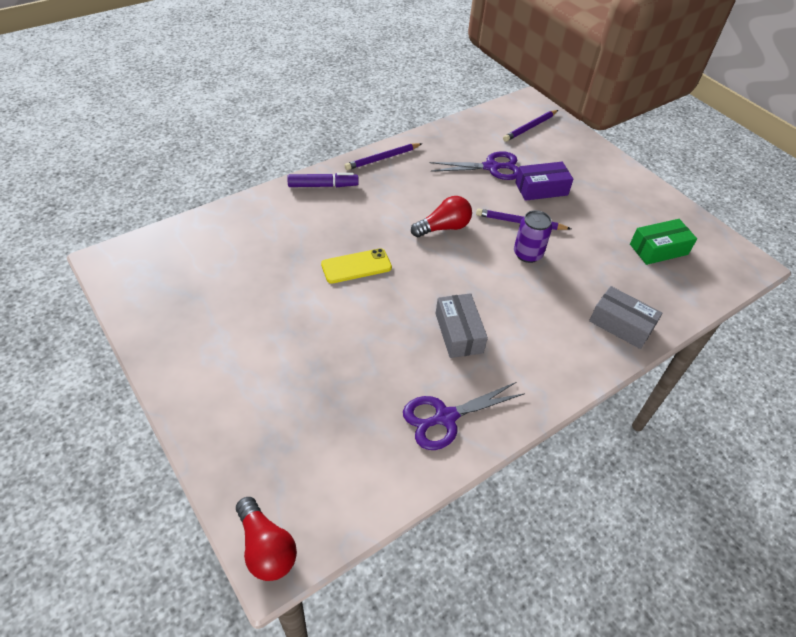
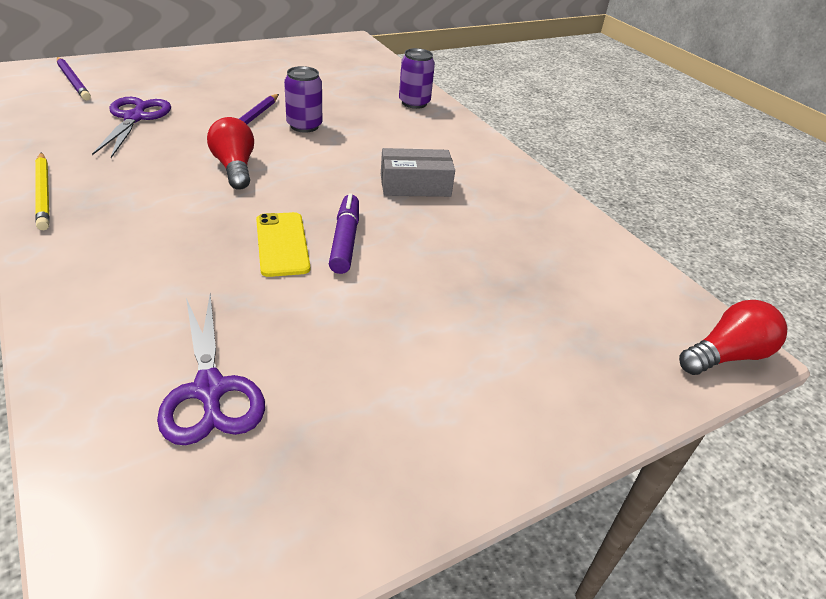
camera: 85 degrees left, 10 degrees down
(323, 185) = (70, 258): purple marker -> purple marker (345, 240)
(382, 158) = (43, 193): purple pencil -> yellow pencil
(445, 417) = (530, 211): purple scissors -> purple scissors (209, 390)
(541, 189) = (198, 98): purple box -> none
(621, 325) = (414, 103): grey box -> purple can
(658, 249) = (322, 66): green box -> none

